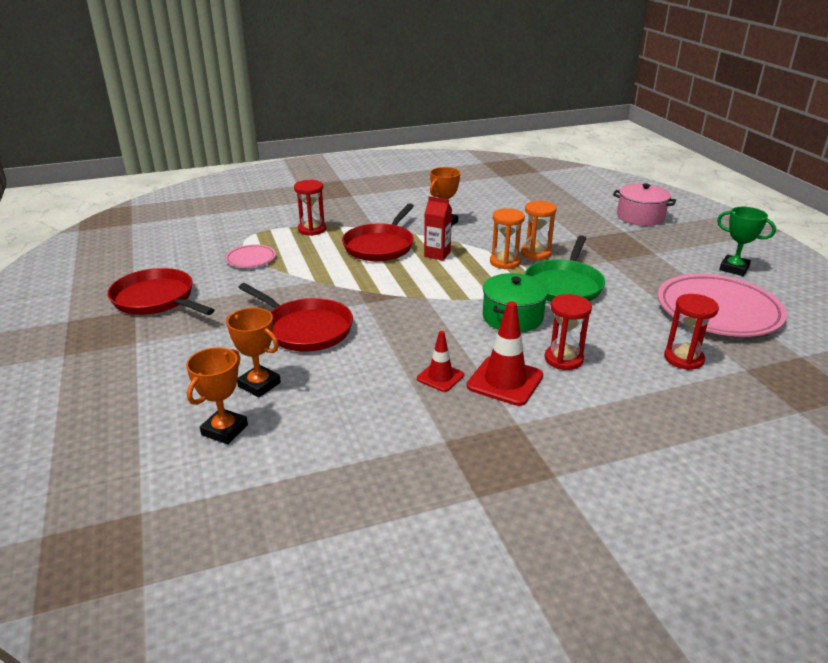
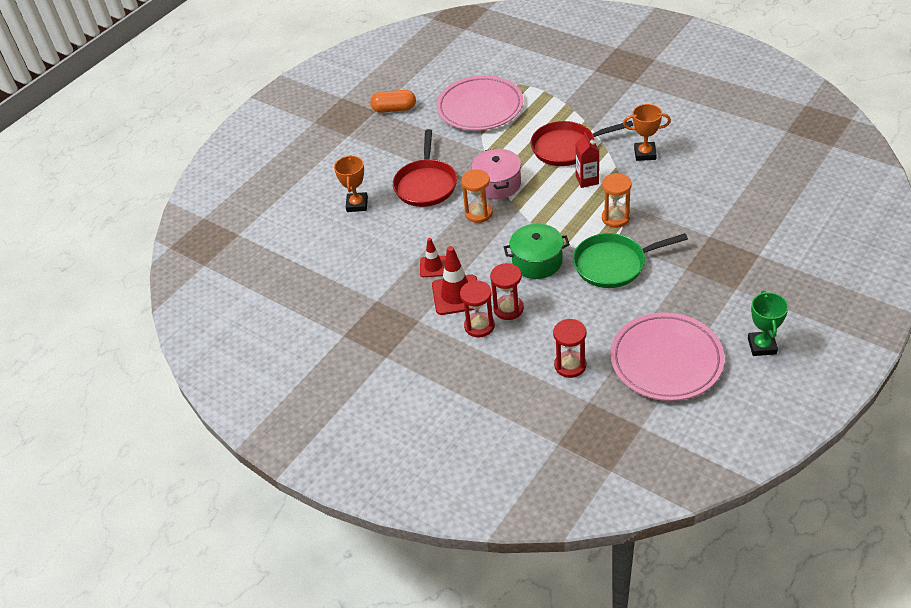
camera: 60 degrees right, 15 degrees up
(156, 299) = (394, 109): red pan -> orange capsule
(224, 430) = (311, 219): orange trophy -> none
(251, 259) = (480, 108): pink plate -> pink plate, size x2.12
(312, 229) = (552, 103): red hourglass -> red hourglass (479, 326)
(535, 253) = (650, 226): orange hourglass -> orange hourglass (479, 213)
(640, 217) = (806, 251): pink pot -> pink pot (497, 184)

